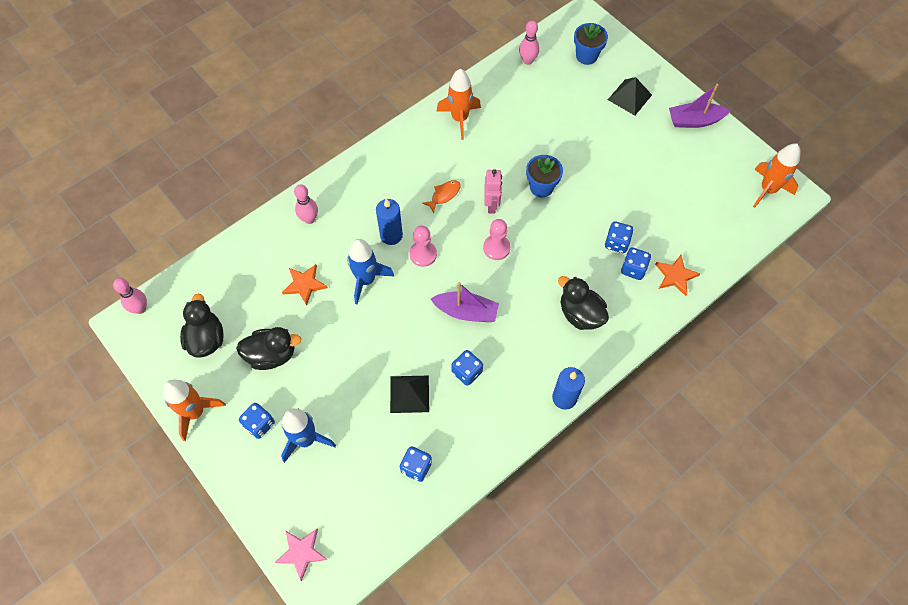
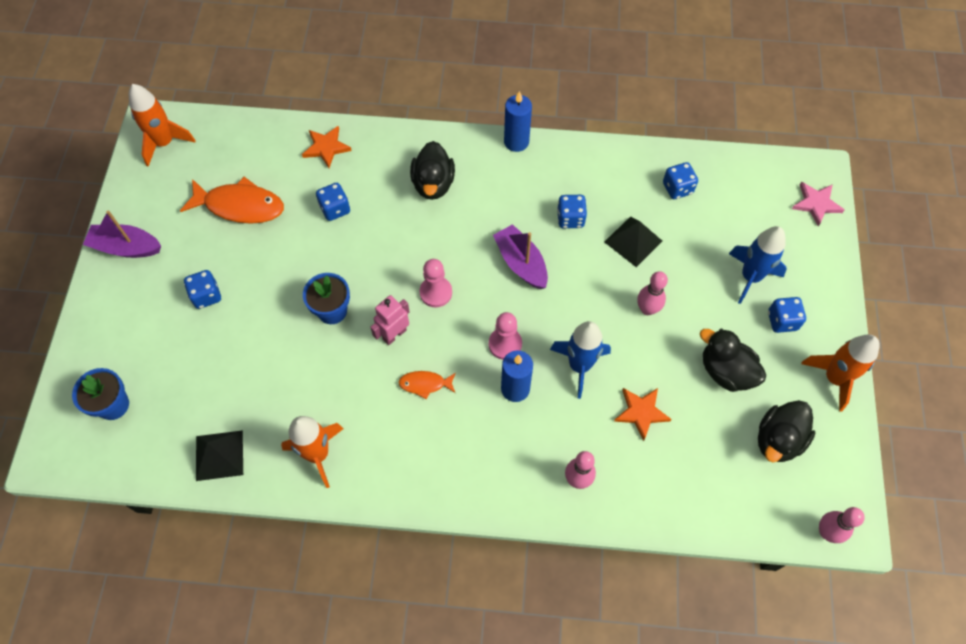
camera: 135 degrees left, 0 degrees up
(527, 60) = (171, 457): pink bowling pin -> pink bowling pin (647, 309)
(629, 97) = (141, 322): black pyramid -> black pyramid (219, 455)
(633, 269) = (350, 179): blue dice -> blue dice (206, 296)
(671, 195) = (240, 206): none -> orange fish
(694, 121) = (126, 247): purple boat -> purple boat turned 150 degrees clockwise

